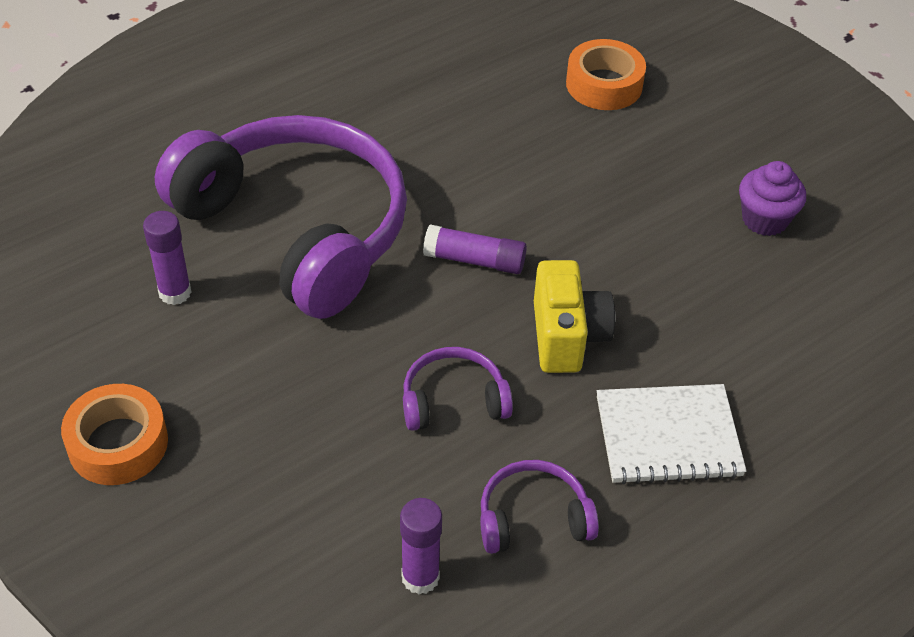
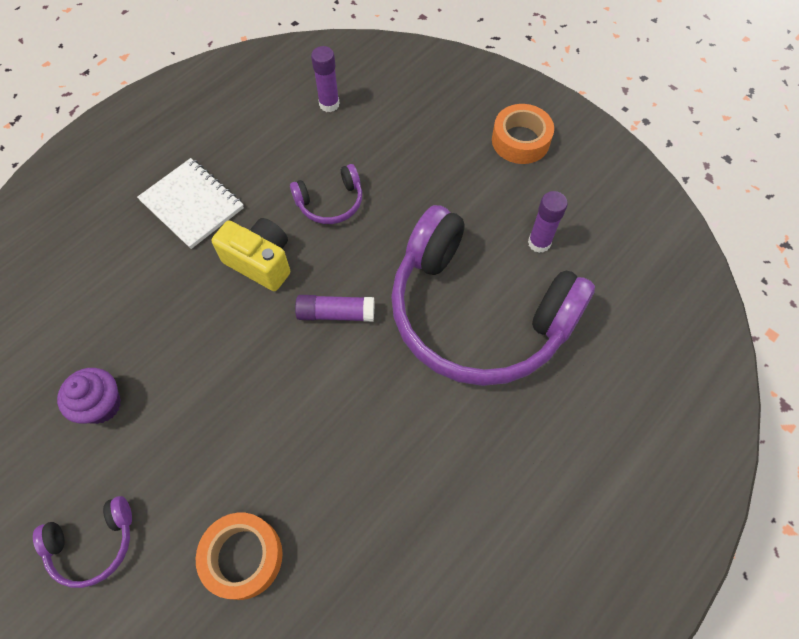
camera: 170 degrees right, 15 degrees up
(533, 518) = (272, 143): purple headphones -> purple headphones (93, 544)
(567, 336) = (261, 262): yellow camera -> yellow camera turned 135 degrees clockwise
(668, 436) = (192, 204): white notebook -> white notebook turned 60 degrees clockwise

